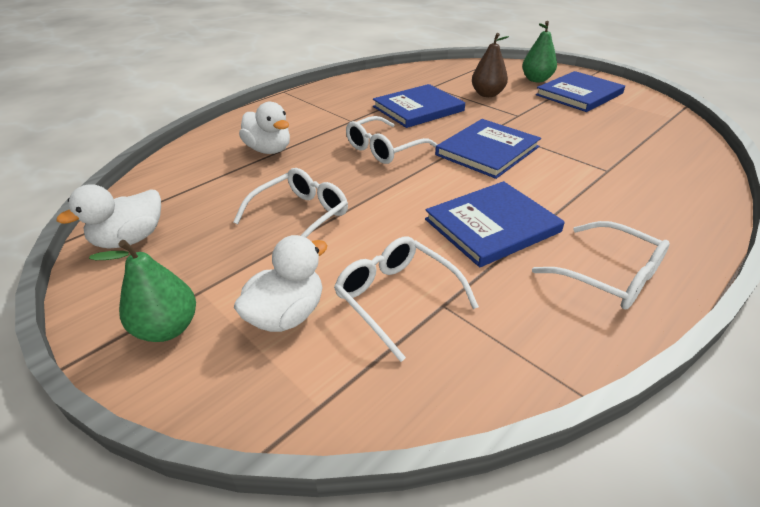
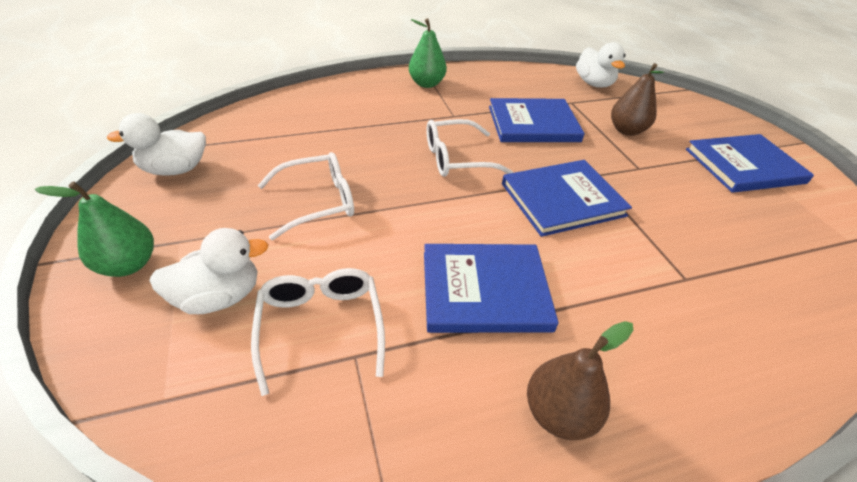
camera: 25 degrees right, 5 degrees up
(269, 150) = (353, 122): white duck -> white duck (594, 84)
(536, 80) = (705, 130): green pear -> green pear (426, 84)
(609, 276) = (559, 413): white glasses -> brown pear

